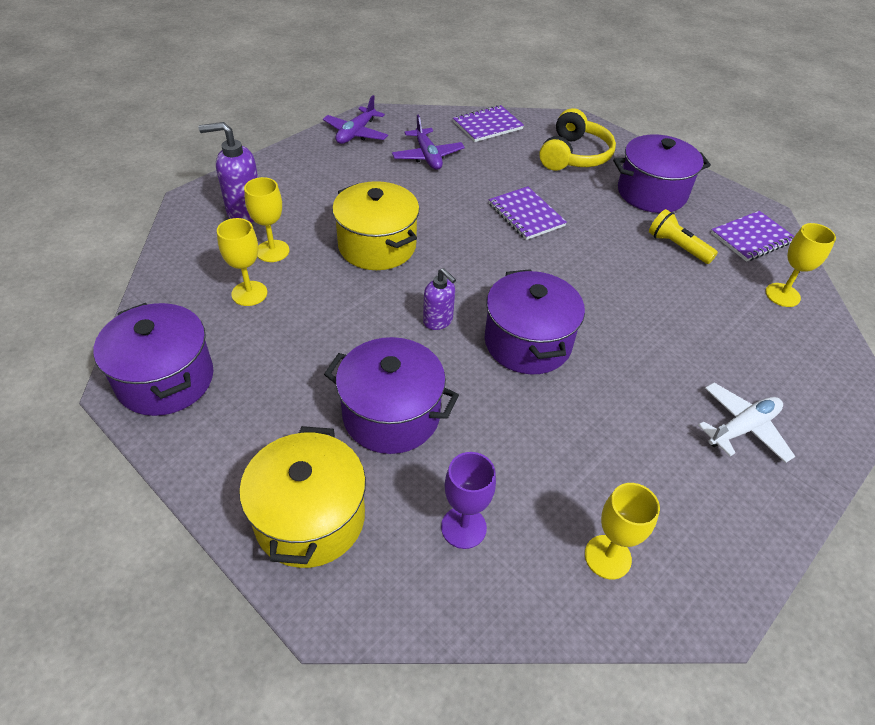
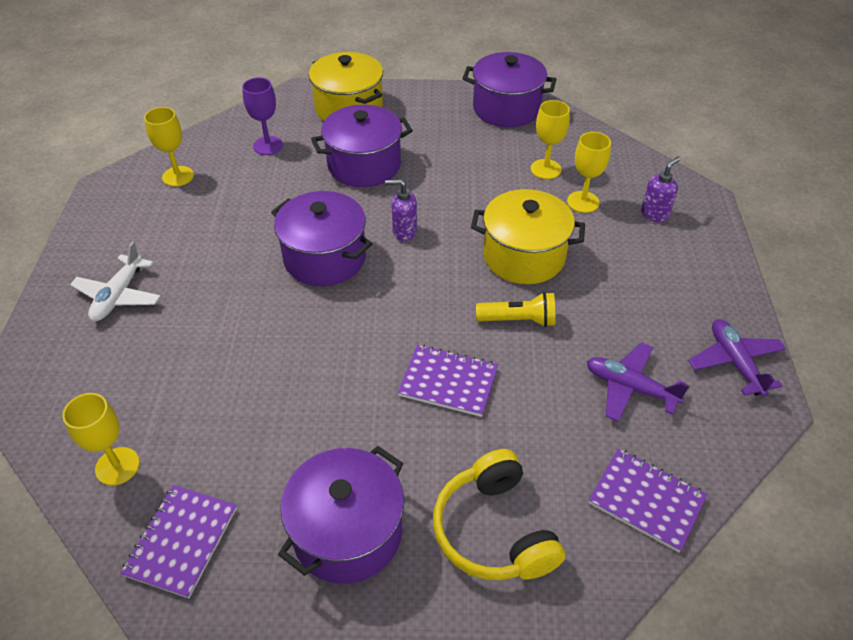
camera: 140 degrees right, 0 degrees up
(244, 212) = (654, 214): purple soap dispenser -> purple soap dispenser, size x0.63
(487, 126) = (646, 501): purple notebook -> purple notebook turned 75 degrees counterclockwise
(677, 247) = (264, 456): yellow flashlight -> yellow flashlight (518, 320)

